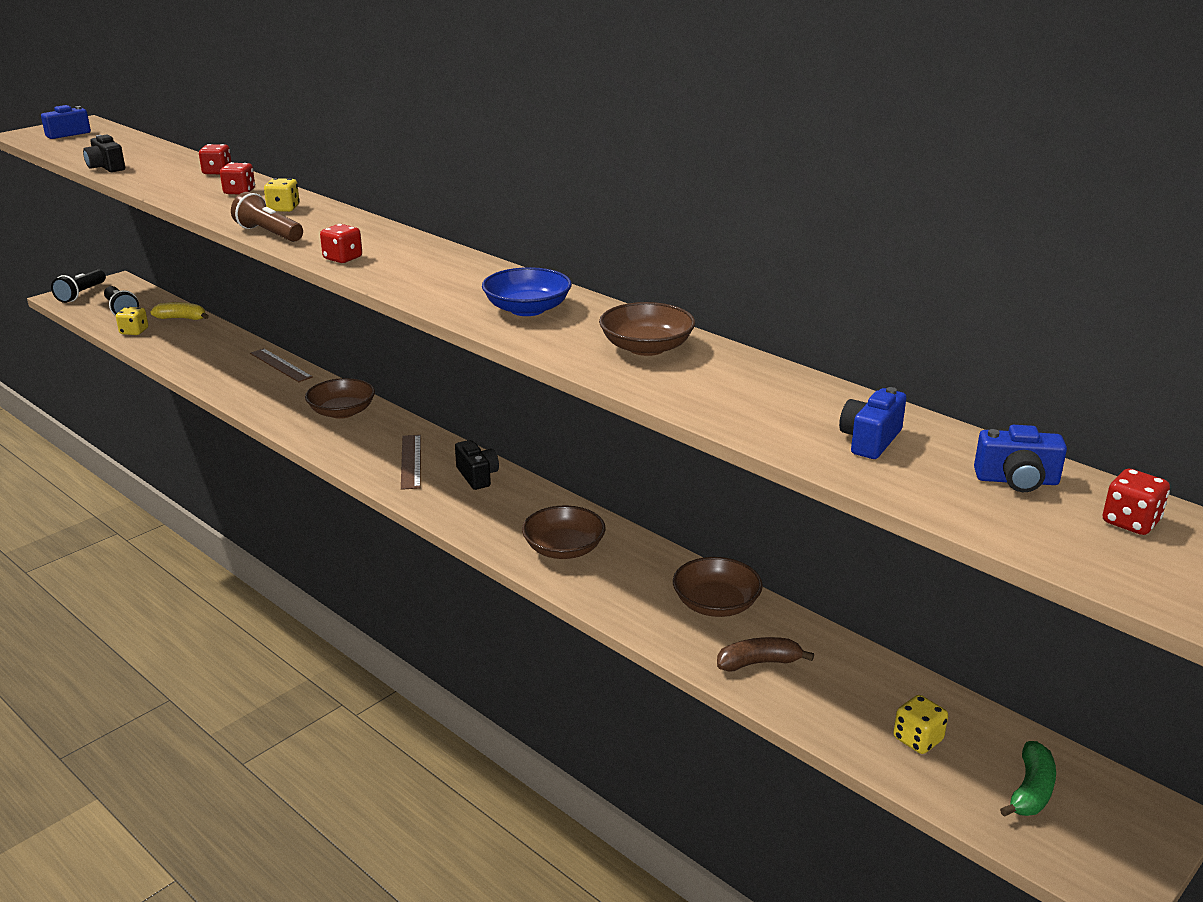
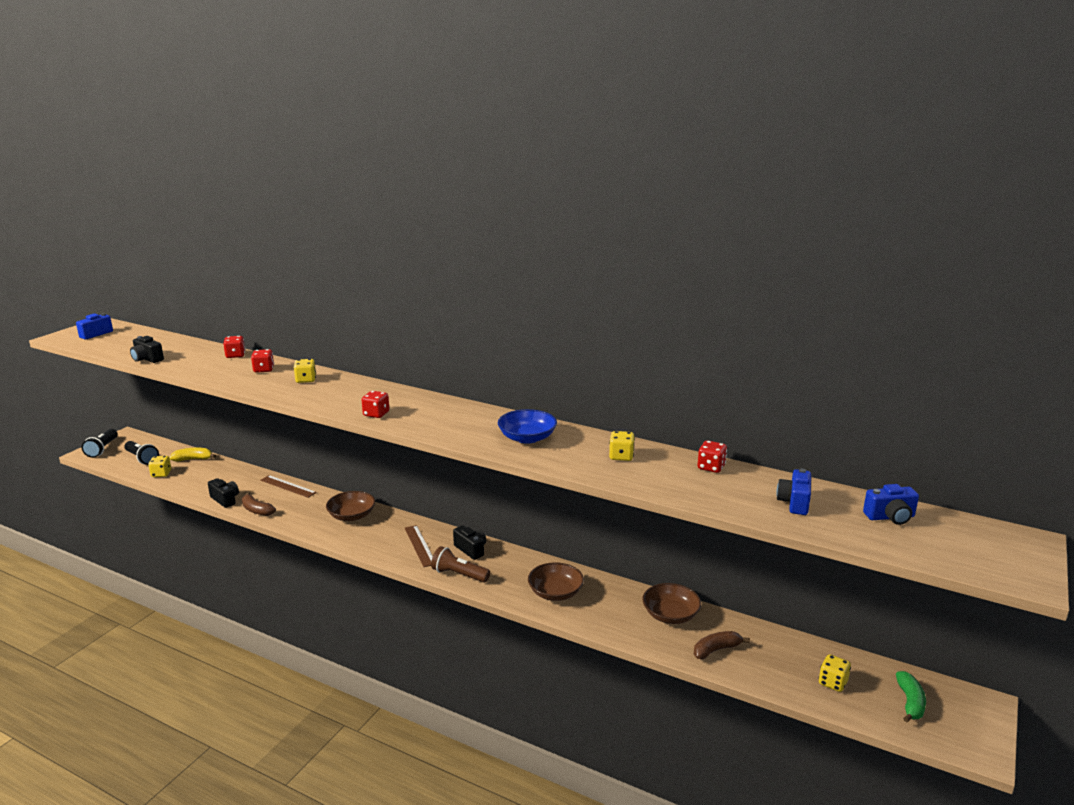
camera: 15 degrees left, 5 degrees down
(194, 372) = (225, 499): none -> black camera
(225, 390) = (256, 510): none -> brown banana
(268, 233) = (309, 400): brown flashlight -> brown flashlight (459, 574)
(646, 347) = (621, 456): brown bowl -> yellow dice
(1130, 522) = (965, 534): red dice -> red dice (711, 467)

